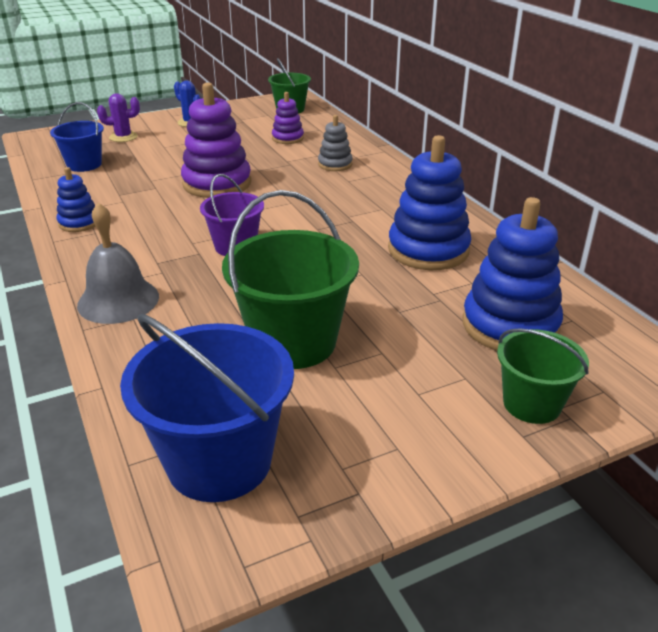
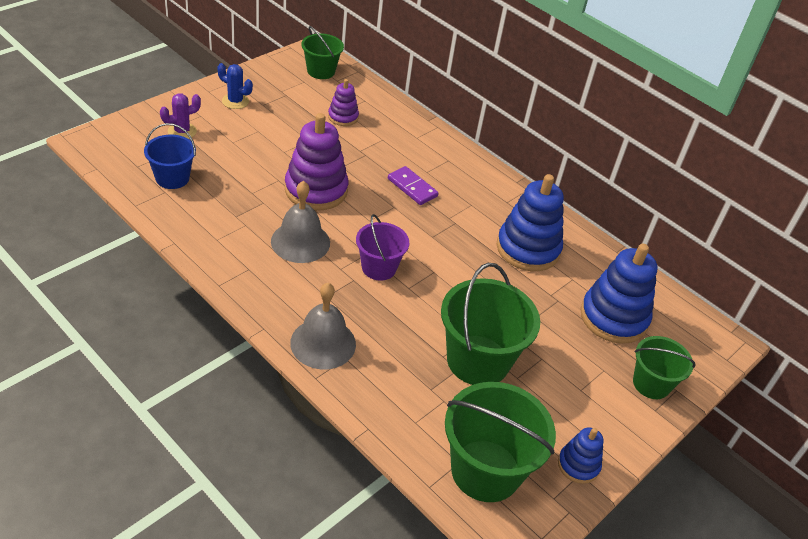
camera: 25 degrees left, 10 degrees up
(79, 223) = (226, 259): blue stacking toy -> blue stacking toy (578, 465)
(167, 218) = (300, 242): none -> grey bell
(219, 461) = (485, 470): blue bucket -> green bucket
(323, 190) = (412, 187): none -> purple domino
(335, 164) = (405, 151): grey stacking toy -> none

